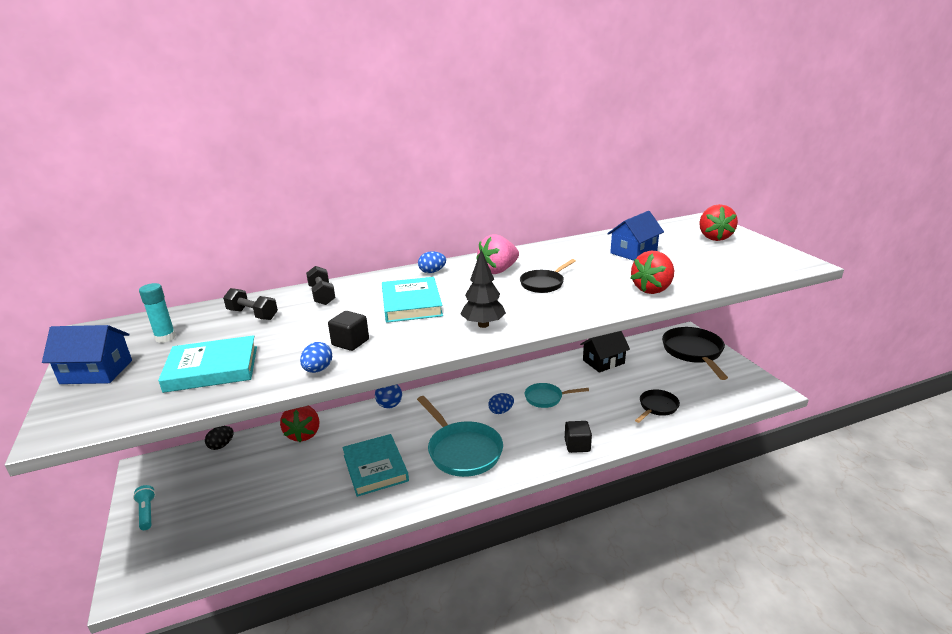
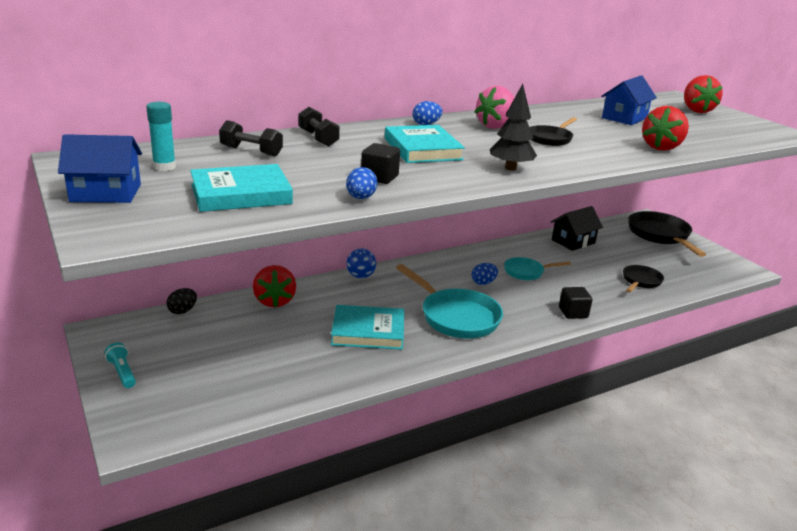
camera: 10 degrees left, 0 degrees up
(375, 468) = (368, 331): turquoise book -> turquoise book turned 60 degrees counterclockwise

